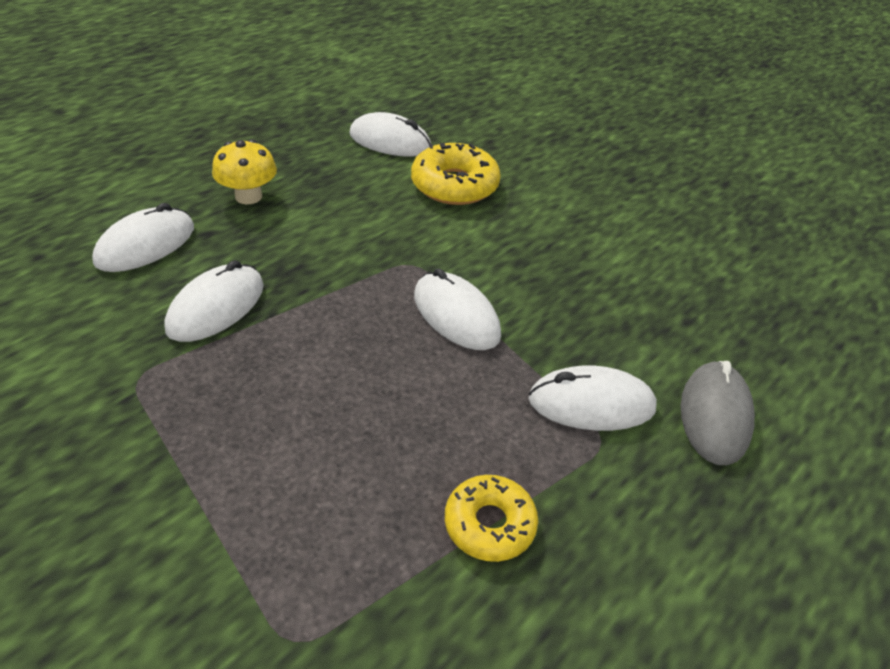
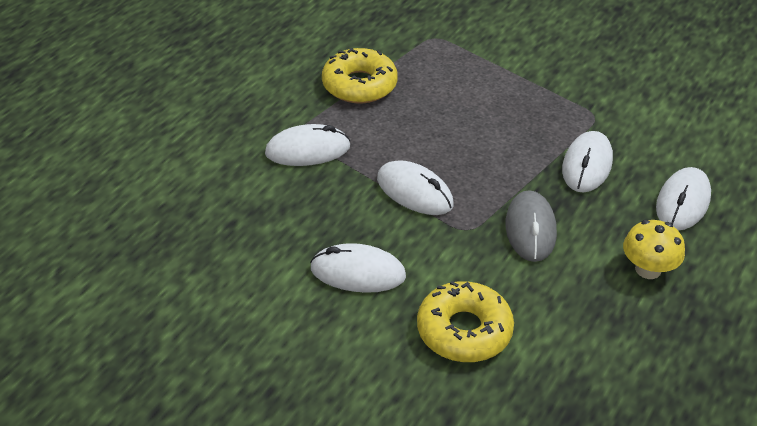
camera: 170 degrees right, 0 degrees up
(390, 141) = (563, 386): white mouse -> white mouse (358, 272)
(489, 524) = (359, 85): yellow donut -> yellow donut, size x1.53
(715, 415) = (224, 157): grey mouse -> grey mouse (530, 229)

